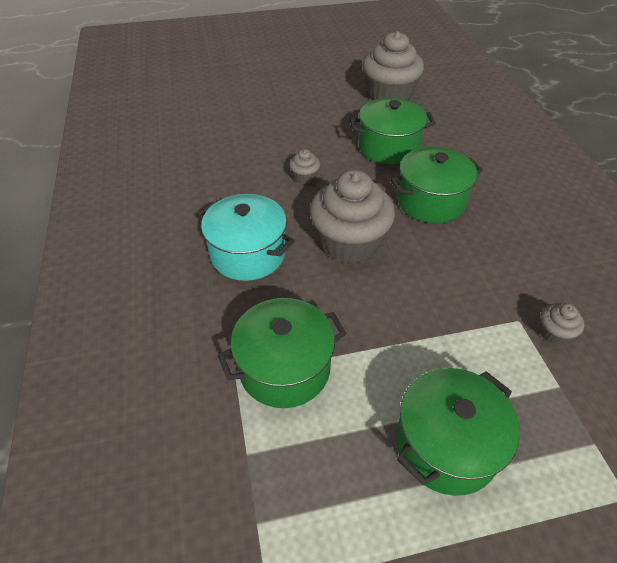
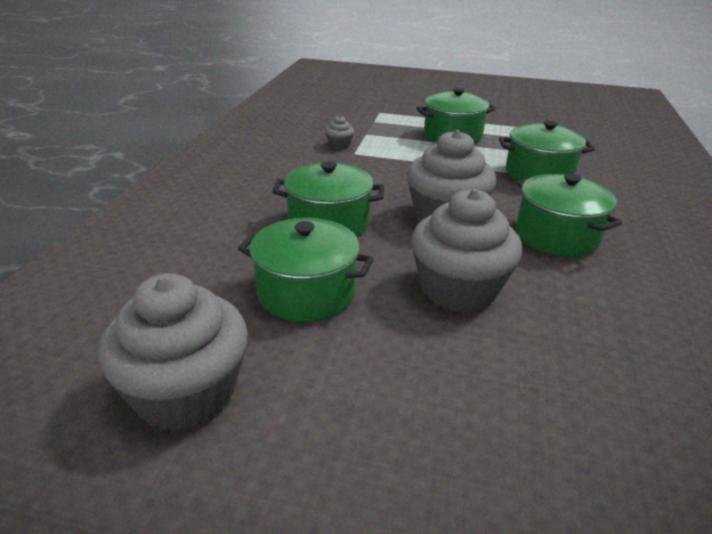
camera: 155 degrees left, 15 degrees down
(248, 254) = (556, 236): turquoise pot -> green pot
(304, 177) = (458, 289): grey cupcake -> grey cupcake, size x2.33

